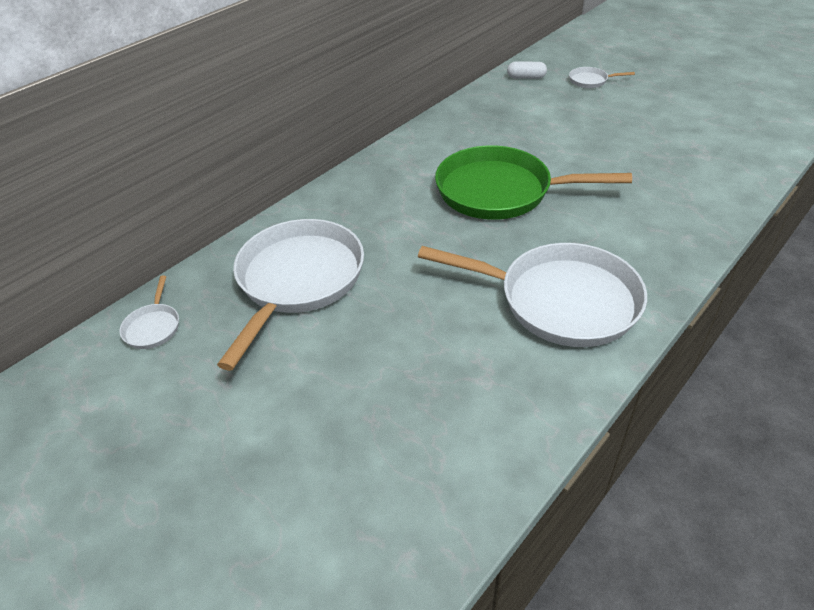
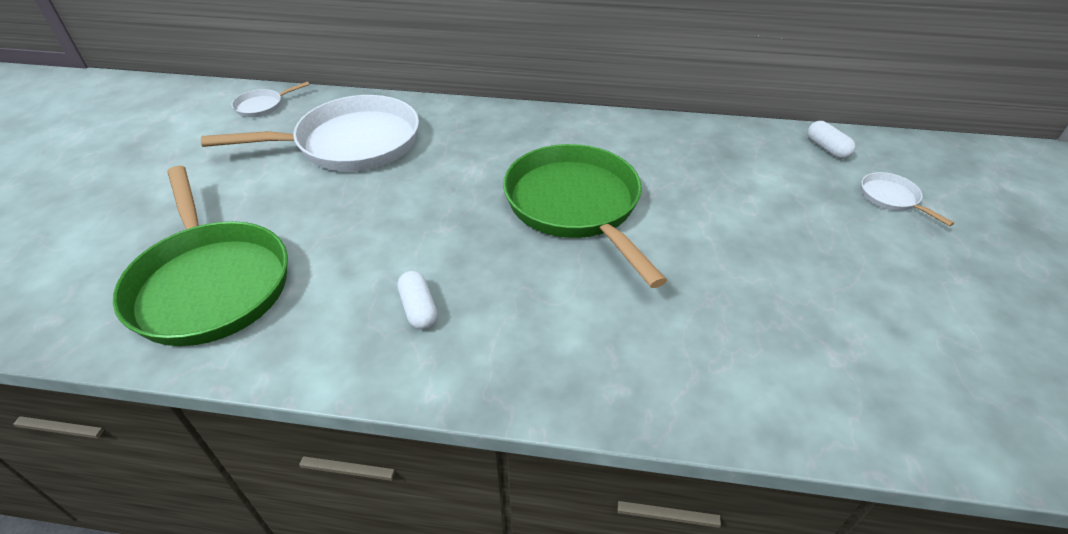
camera: 55 degrees right, 0 degrees up
(440, 420) = (210, 283): none -> green pan
(560, 301) = (418, 309): white pan -> white capsule

